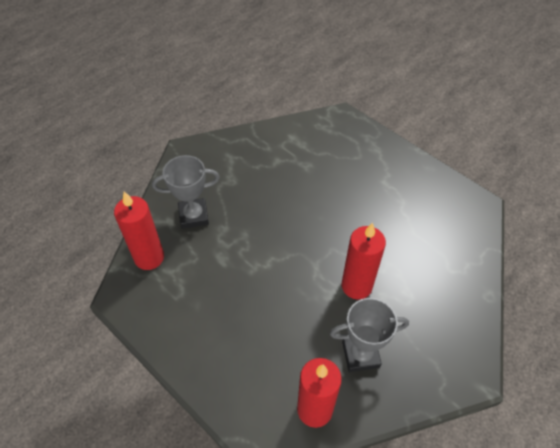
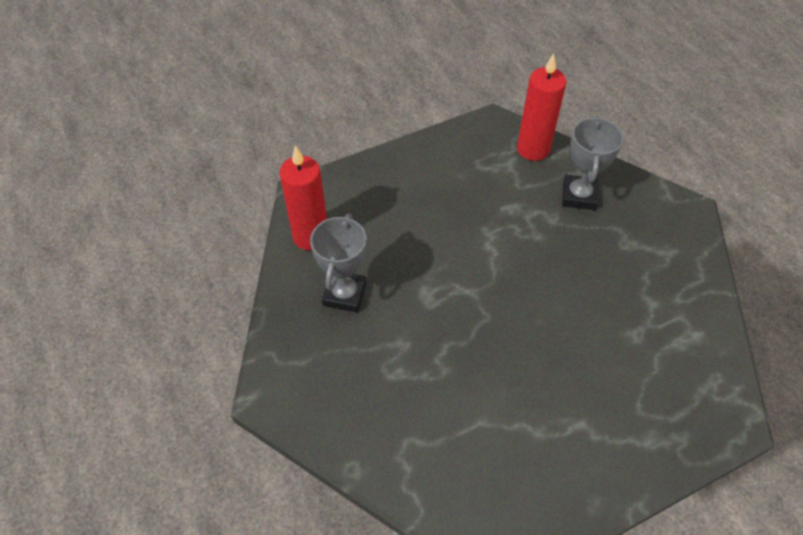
camera: 110 degrees right, 0 degrees up
(356, 286) = (427, 322): red candle -> none

